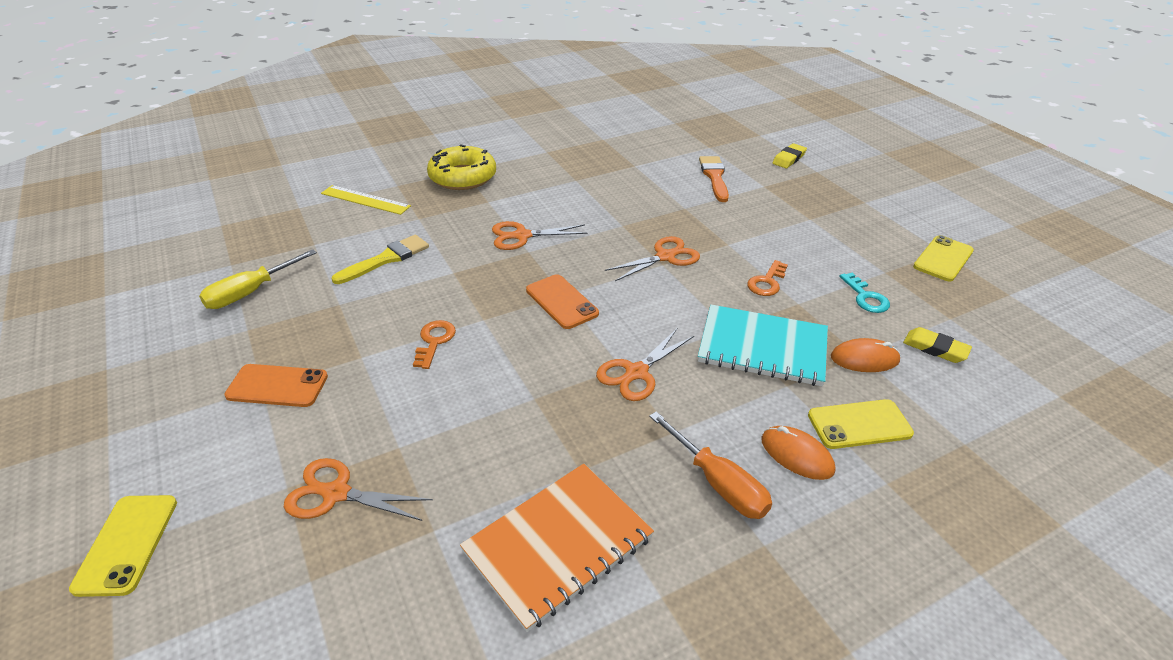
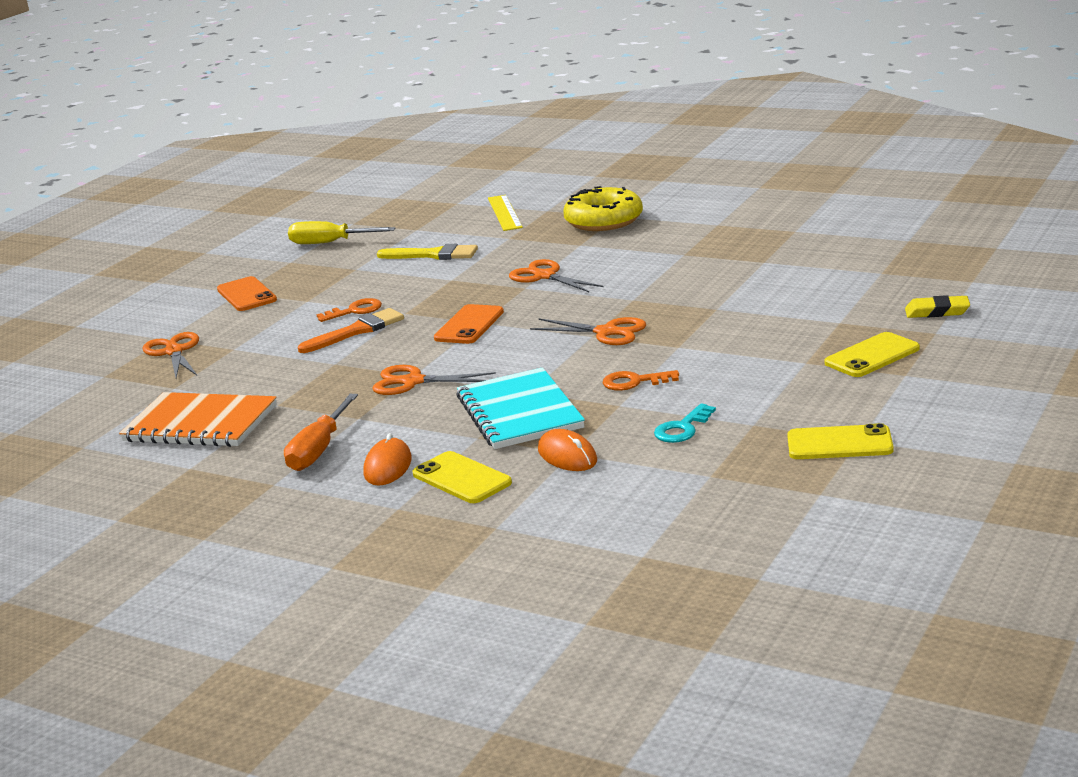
camera: 60 degrees right, 15 degrees down
(126, 544) = (83, 326): yellow phone -> yellow phone (872, 356)
(714, 177) = (812, 297): orange brush -> orange brush (356, 331)
(935, 348) = (637, 481): yellow eraser -> none

